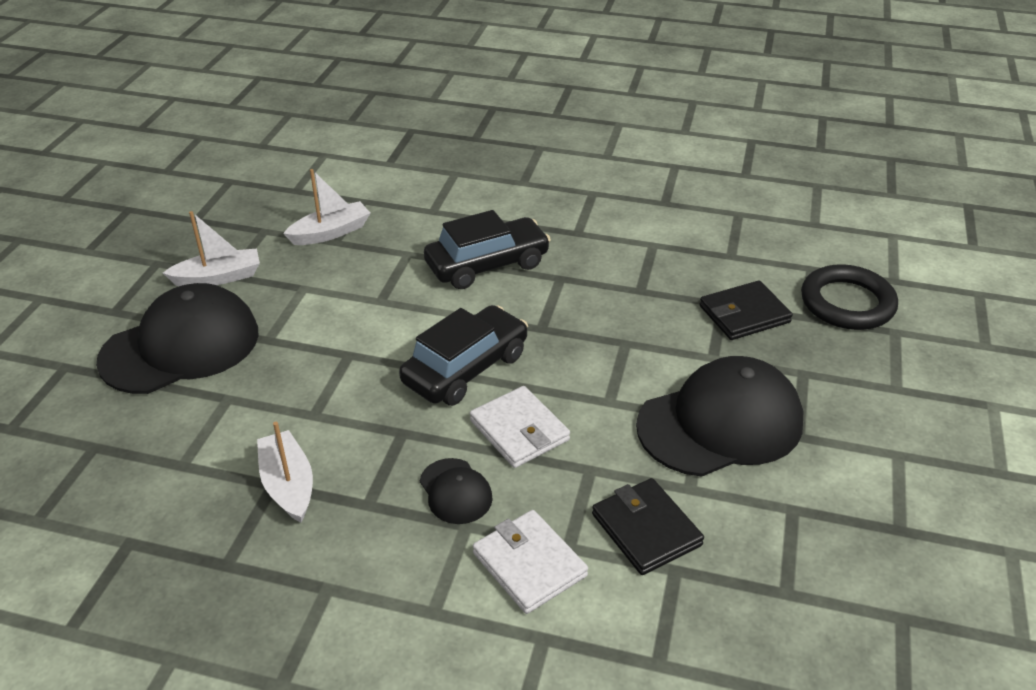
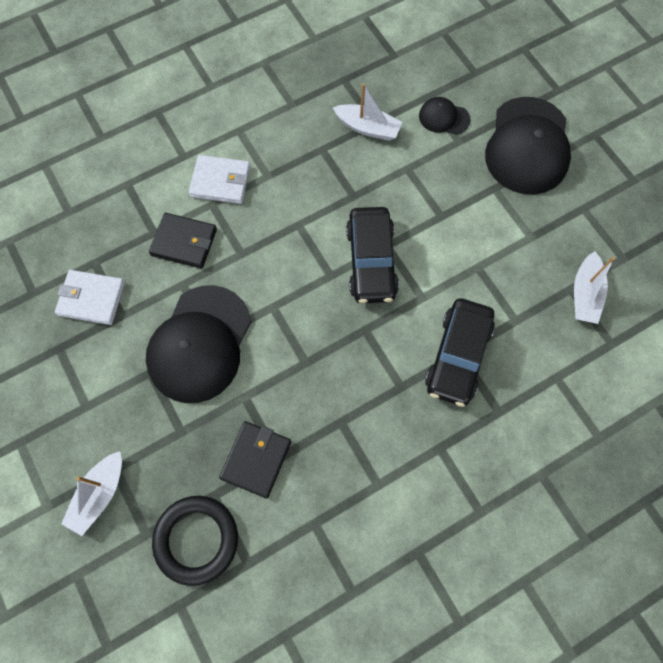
camera: 135 degrees right, 30 degrees up
(218, 277) = (585, 201): white boat -> white boat (99, 494)
(455, 491) = (291, 187): black cap -> black cap (444, 118)
(519, 430) = (299, 246): white wallet -> white wallet (91, 299)

